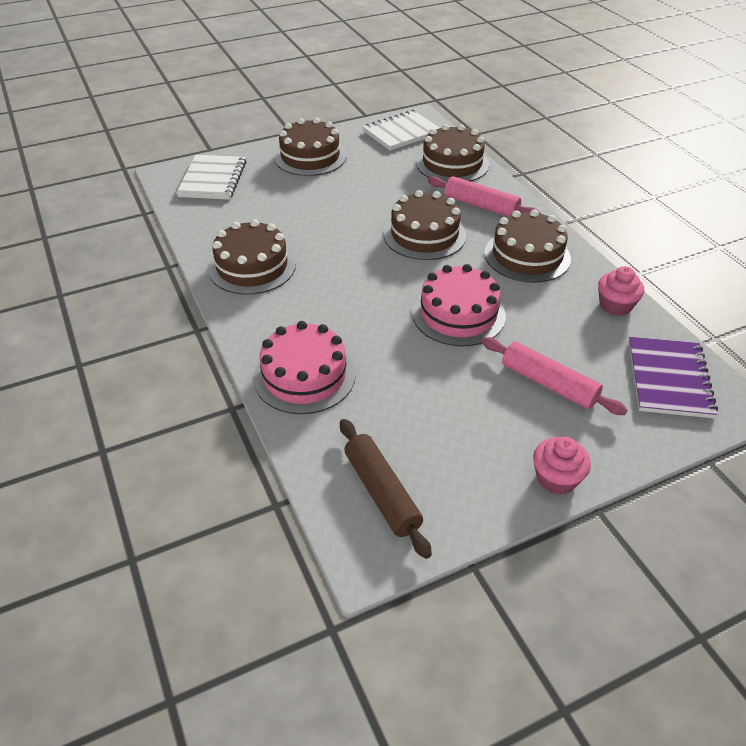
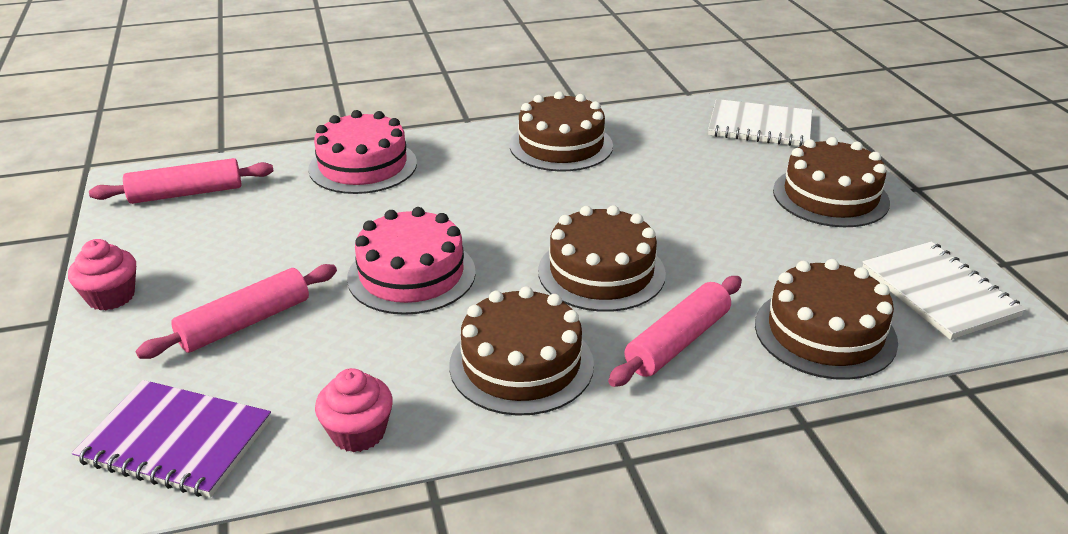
camera: 100 degrees right, 10 degrees down
(381, 493) = (186, 193): brown rolling pin -> pink rolling pin

